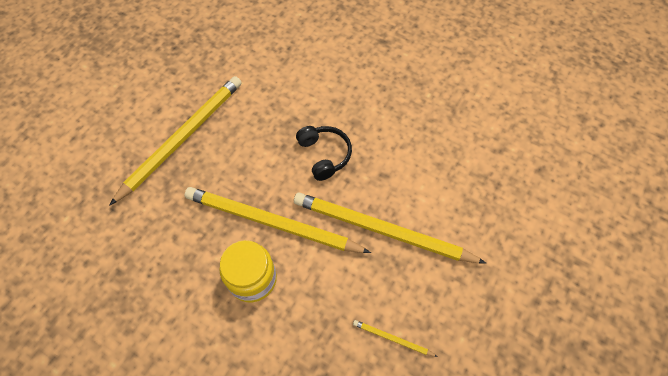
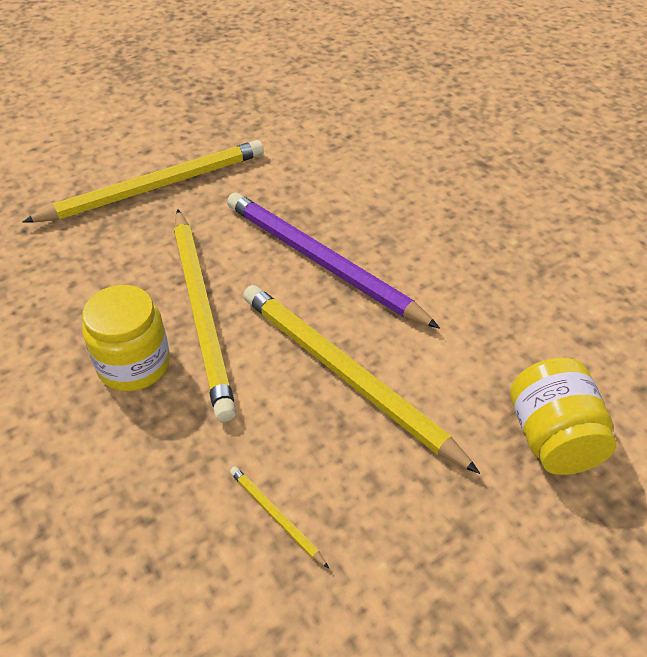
camera: 25 degrees right, 15 degrees down
(272, 222) = (202, 312): yellow pencil -> yellow pencil turned 150 degrees counterclockwise
(324, 155) = (321, 262): black headphones -> purple pencil
(509, 221) = (552, 438): none -> yellow jar

